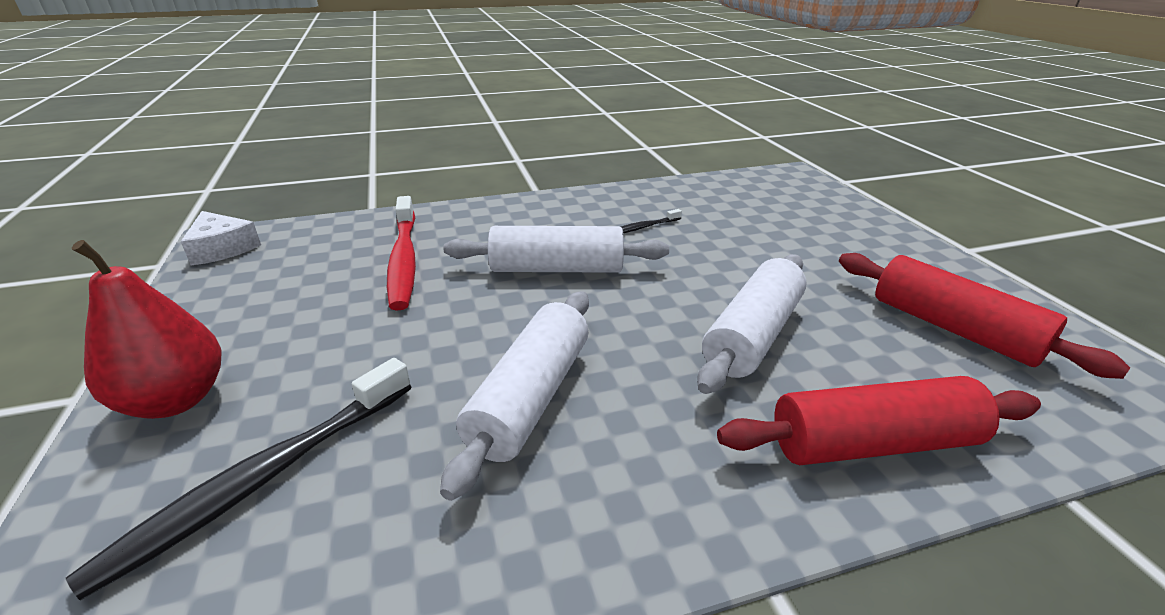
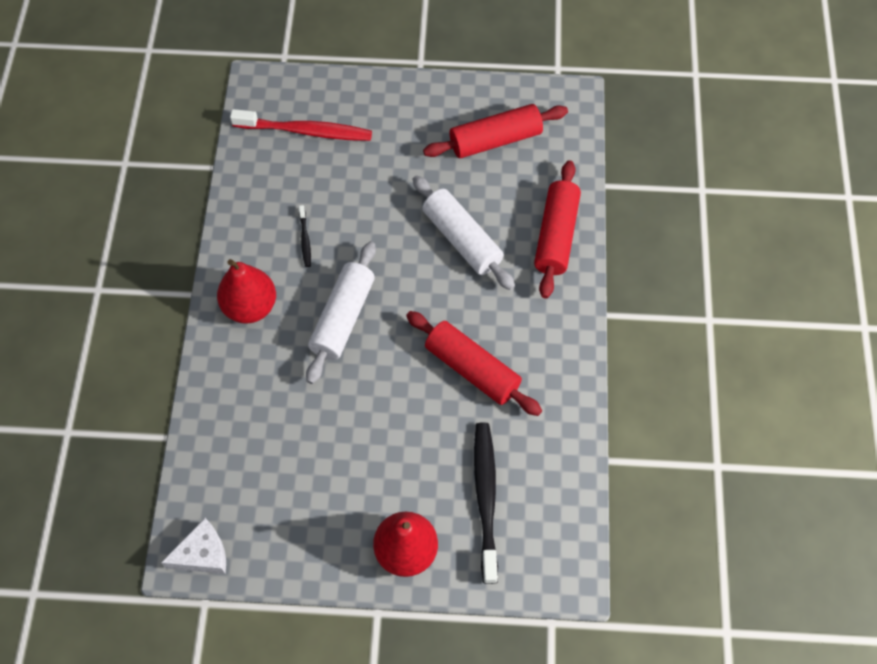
camera: 70 degrees left, 30 degrees up
(264, 478) = (485, 498): black toothbrush -> black toothbrush turned 150 degrees counterclockwise
(404, 260) = (284, 417): red toothbrush -> red toothbrush (305, 131)
(531, 398) = (472, 369): white rolling pin -> red rolling pin
(538, 216) = (250, 307): none -> red pear

